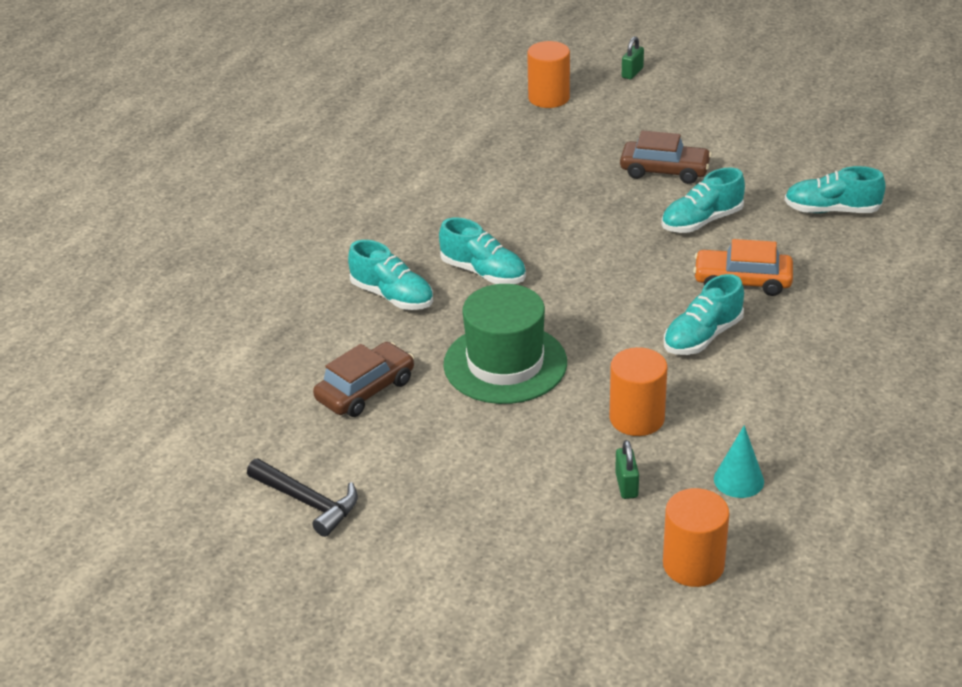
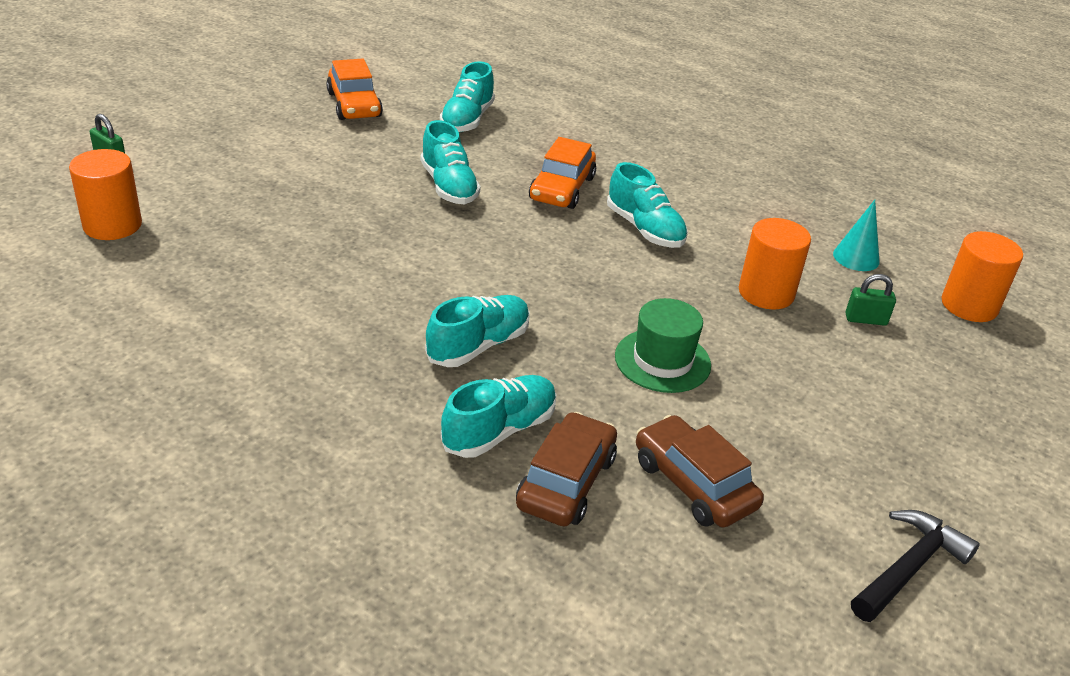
camera: 85 degrees left, 0 degrees up
(505, 364) = (662, 361): green hat -> green hat, size x0.66
(664, 171) = (339, 185): brown car -> brown car (566, 482)
(807, 149) = (354, 105): none -> orange car

